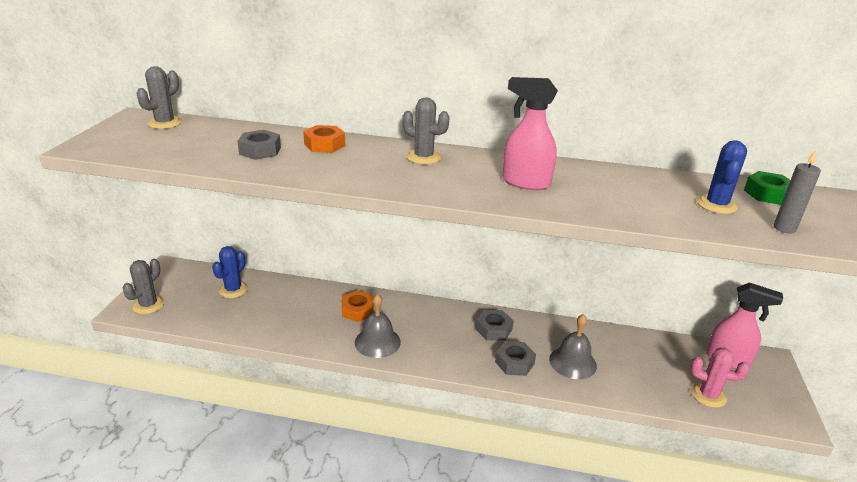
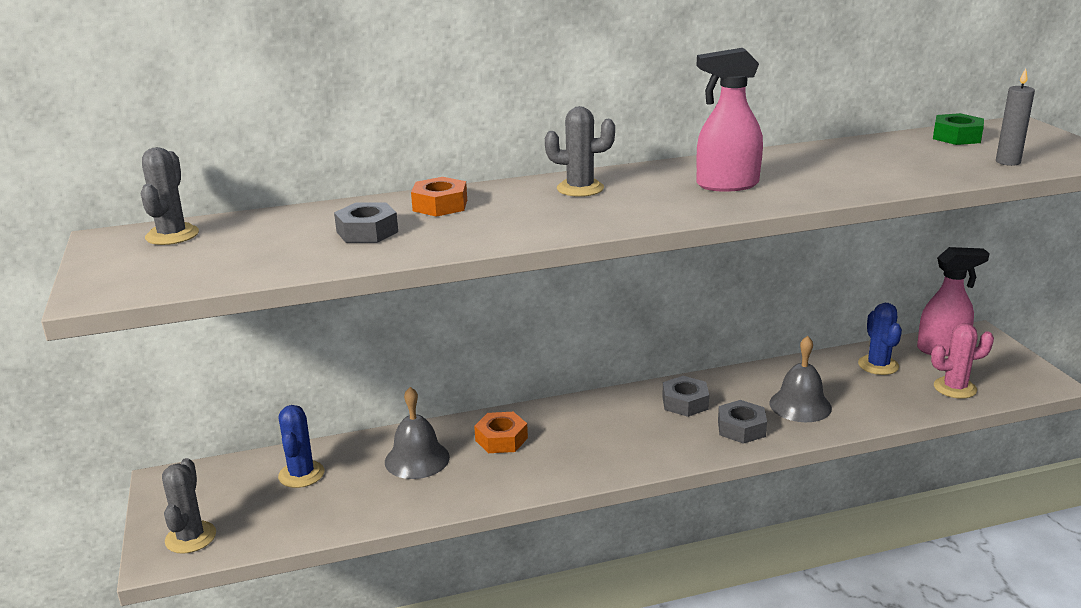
camera: 25 degrees left, 5 degrees down
(377, 342) = (563, 464): grey bell -> grey bell (417, 459)
(716, 205) = (927, 157): blue cactus -> blue cactus (878, 365)

